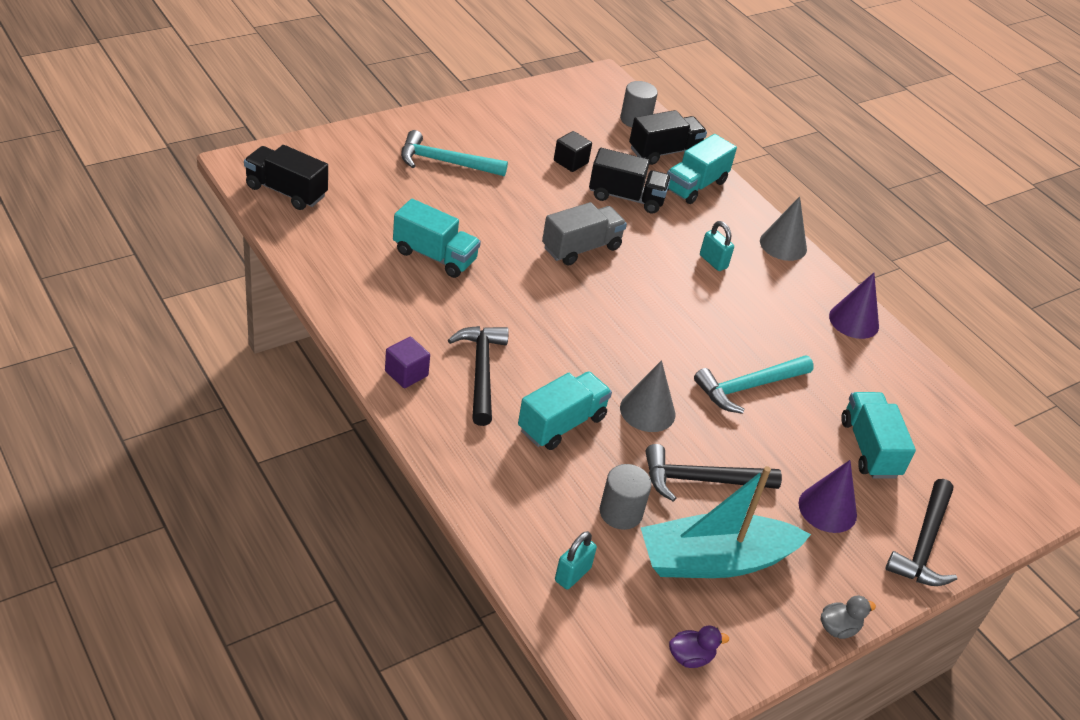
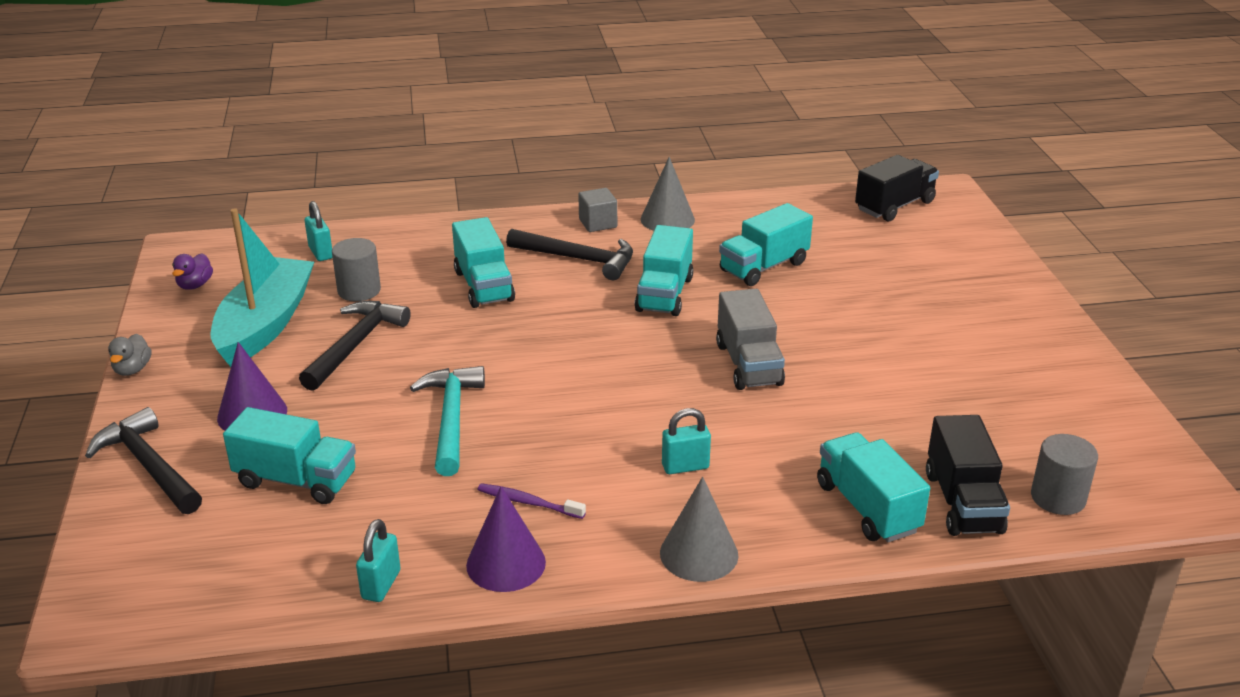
camera: 120 degrees right, 10 degrees down
(406, 373) = (598, 223): purple cube -> grey cube
(445, 162) = (943, 305): turquoise hammer -> none
(510, 306) = (664, 294): none -> turquoise truck
(570, 162) = (939, 402): black cube -> none
(626, 197) = (848, 429): black truck -> none
(647, 411) = (465, 339): grey cone -> grey cone (667, 219)
(798, 324) = (528, 502): none -> purple toothbrush
(913, 370) = (381, 585): none -> turquoise padlock

